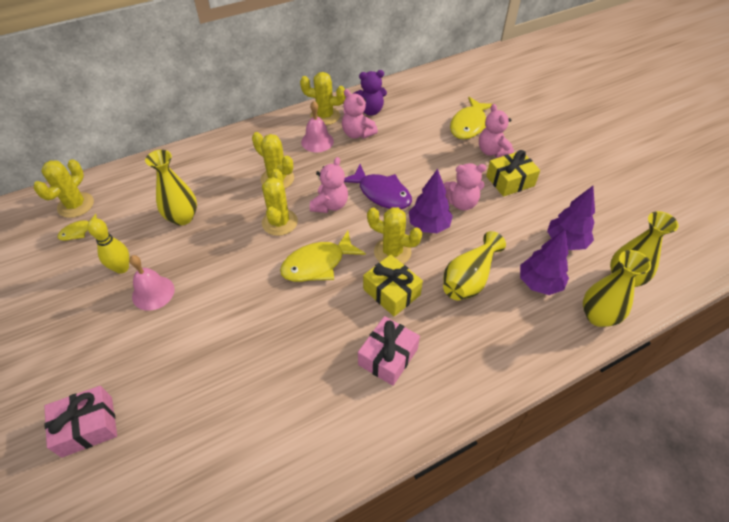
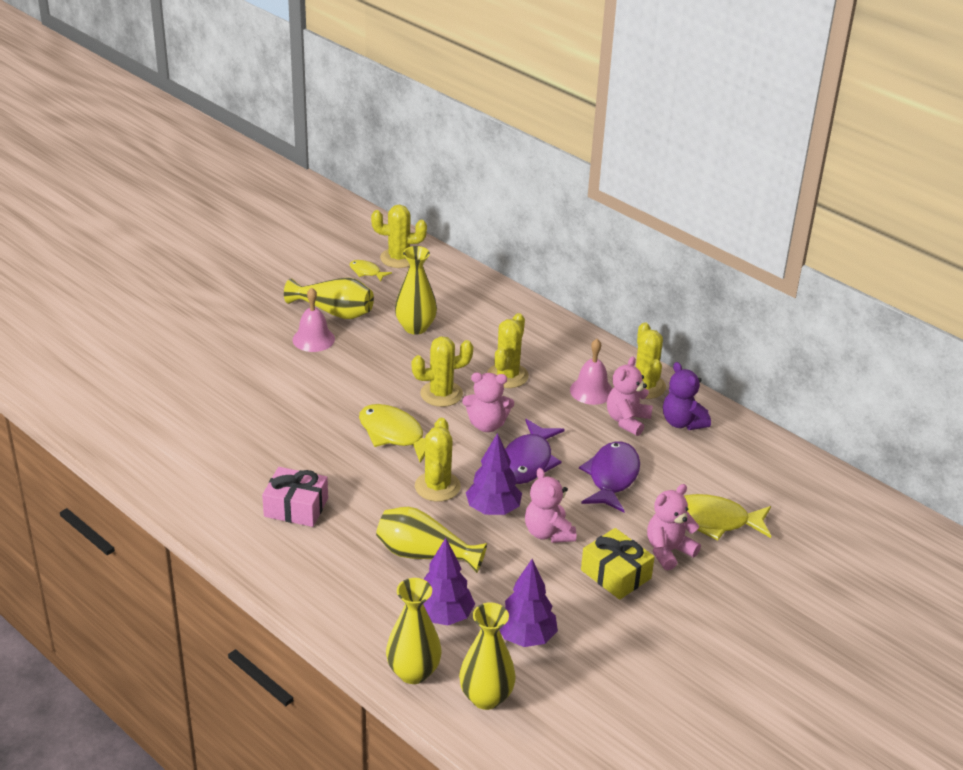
camera: 70 degrees right, 15 degrees down
(87, 426) = (170, 348): pink gift -> none
(122, 268) = (334, 312): yellow bowling pin -> yellow vase
(391, 292) = (379, 496): yellow gift -> none
(413, 156) = (612, 477): none -> purple fish

